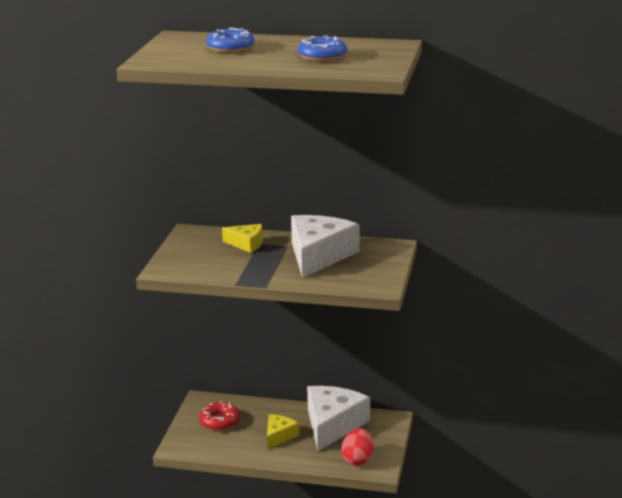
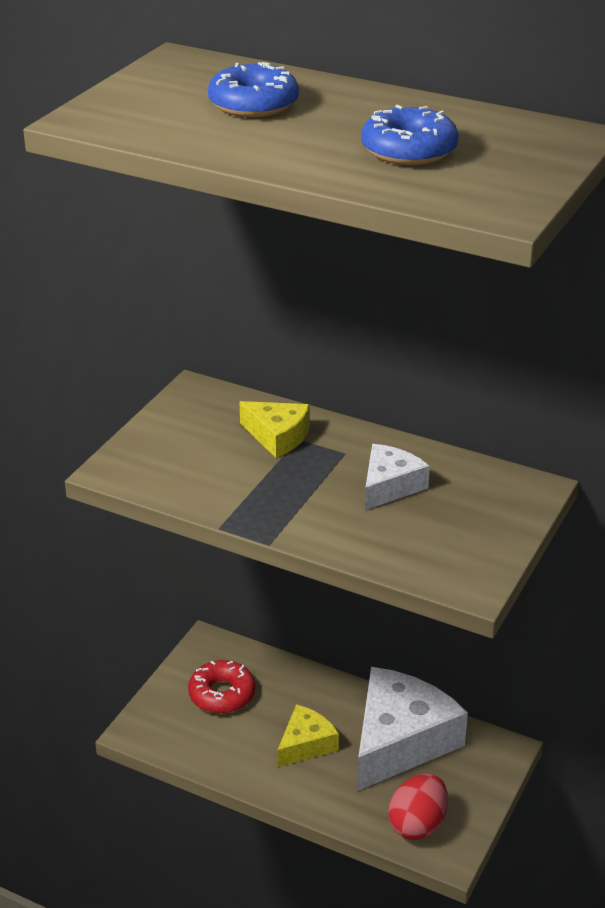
camera: 15 degrees right, 10 degrees up
(319, 255) = (390, 486): white cheese -> white cheese, size x0.52

